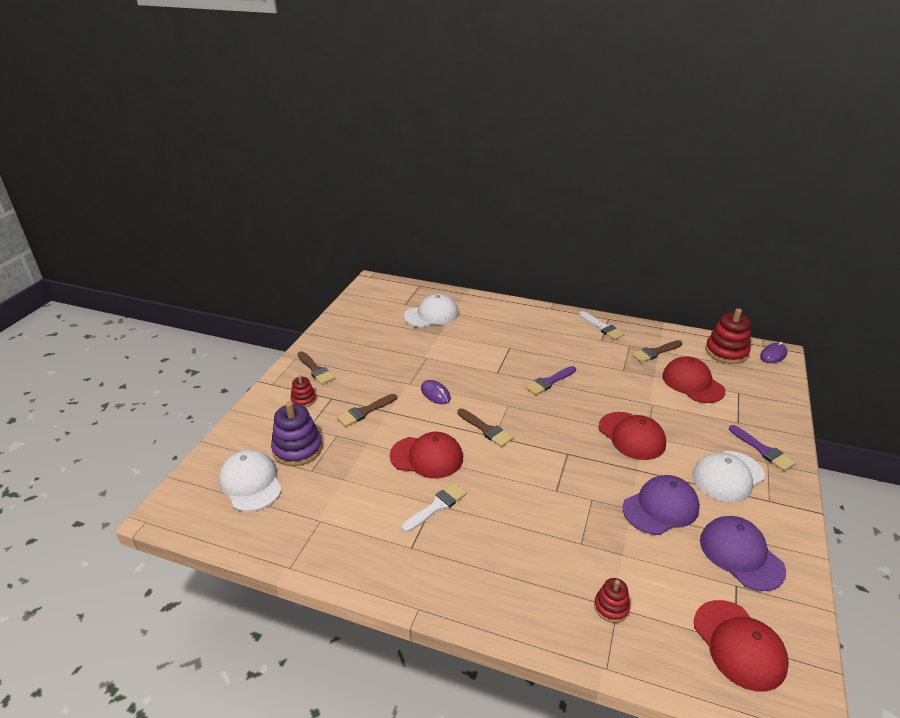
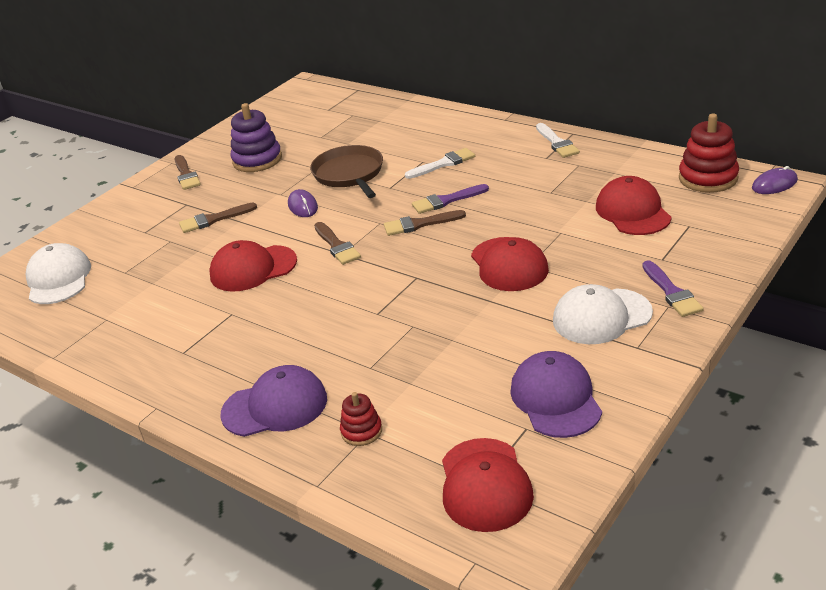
camera: 20 degrees right, 0 degrees up
(297, 449) = (122, 251): purple stacking toy -> purple stacking toy (257, 160)
(303, 400) = (156, 204): red stacking toy -> none
(427, 457) = (253, 269): red cap -> red cap turned 135 degrees clockwise
(431, 315) = (351, 122): white cap -> none
(436, 506) = (233, 317): white brush -> white brush (443, 164)
(457, 362) = (349, 174): none -> brown pan
(655, 352) = (608, 174): brown brush -> brown brush (420, 224)
(660, 508) = (490, 342): purple cap -> purple cap (275, 406)

